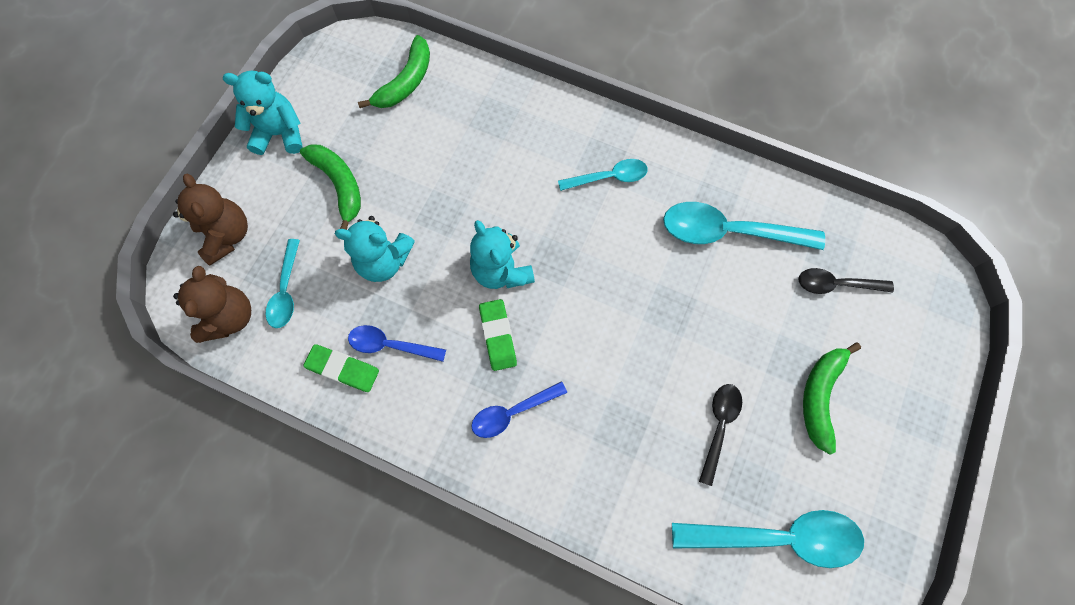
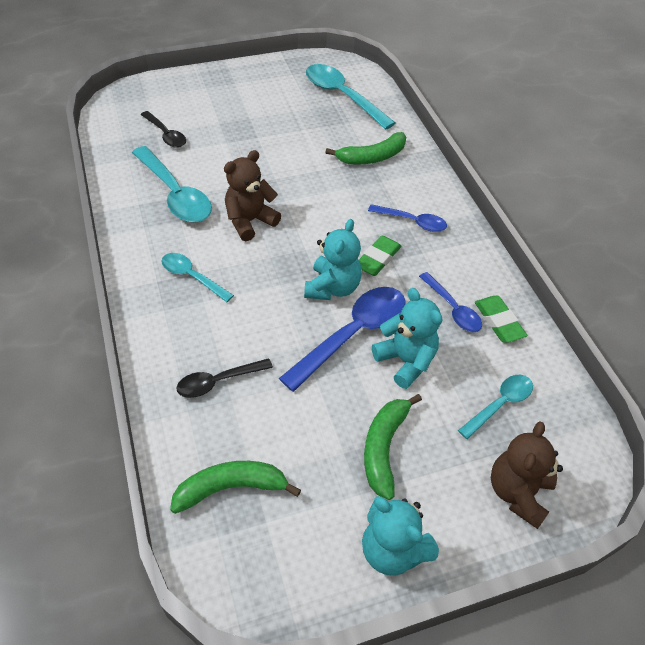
camera: 135 degrees left, 20 degrees down
(230, 317) = (561, 423): brown teddy bear -> brown teddy bear (250, 221)
(443, 246) = (353, 334): none -> blue spoon
(719, 426) = (312, 139): black spoon -> black spoon (218, 382)
(820, 396) = (248, 113): green banana -> green banana (372, 157)

